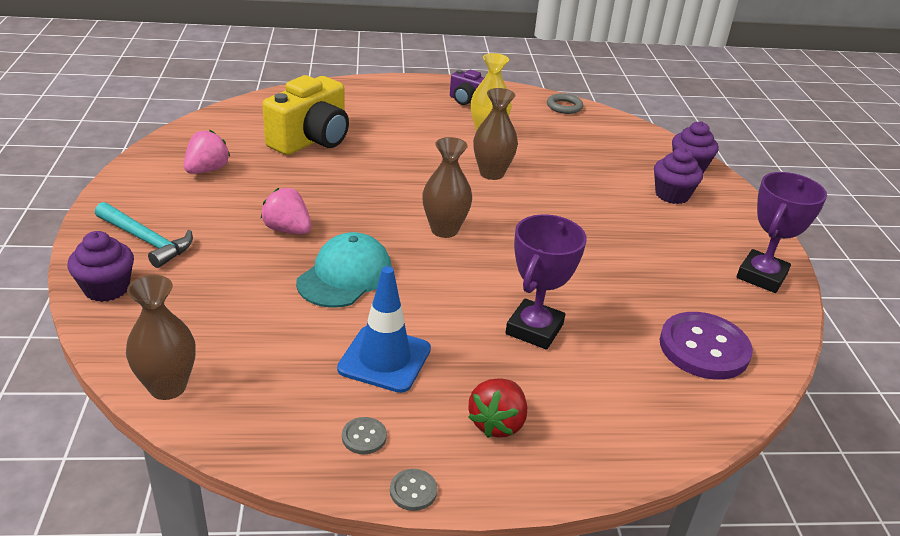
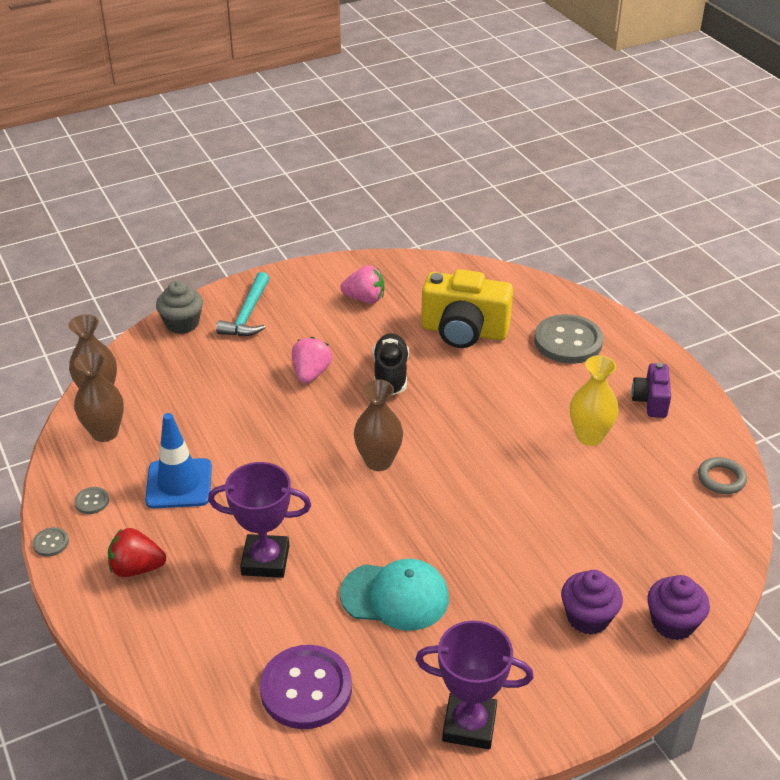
camera: 70 degrees right, 5 degrees up
(107, 288) = (182, 323): purple cupcake -> grey cupcake
(333, 190) = (390, 374): none -> black shoe
(345, 276) = (269, 427): turquoise cap -> turquoise cap (395, 596)
(371, 106) = (568, 341): none -> grey button
(492, 173) = (507, 463): brown vase -> brown vase (105, 432)

